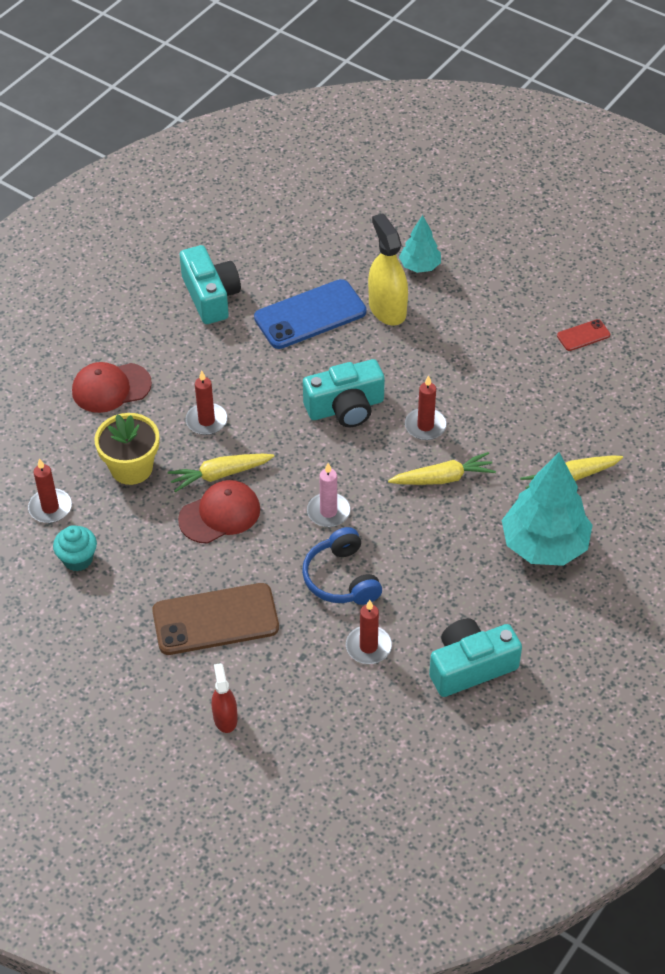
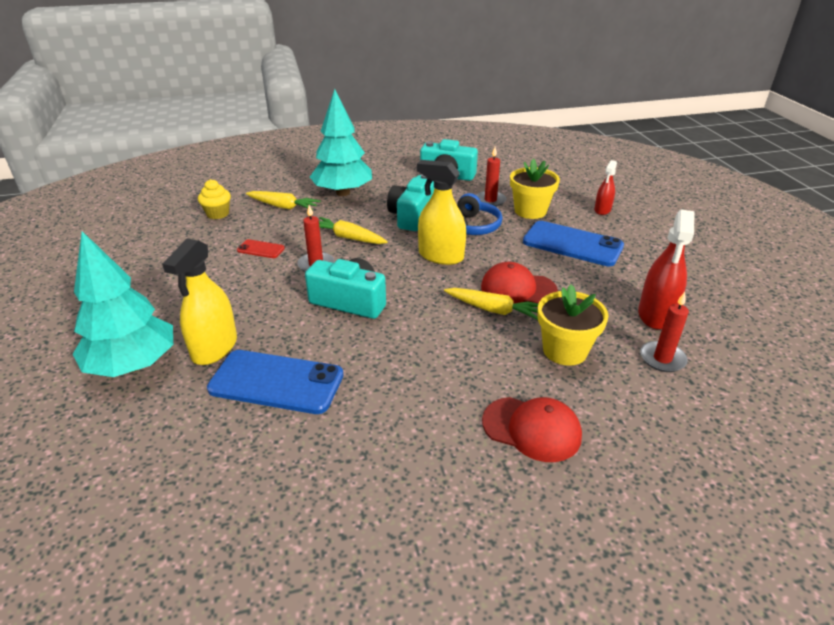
camera: 140 degrees left, 15 degrees down
(78, 559) = (656, 315): turquoise cupcake -> red spray bottle
(206, 421) = (466, 350): red candle -> none
(210, 296) = (336, 463): turquoise camera -> turquoise camera (413, 216)
(215, 619) = (572, 244): brown phone -> blue phone
(306, 655) = (530, 211): none -> yellow flower pot
(328, 512) = (441, 256): pink candle -> yellow spray bottle
(420, 266) = (133, 365): turquoise tree -> turquoise tree, size x1.86
(583, 335) = (140, 257): red phone -> red phone (261, 249)
(613, 424) = (218, 214): none -> yellow cupcake

